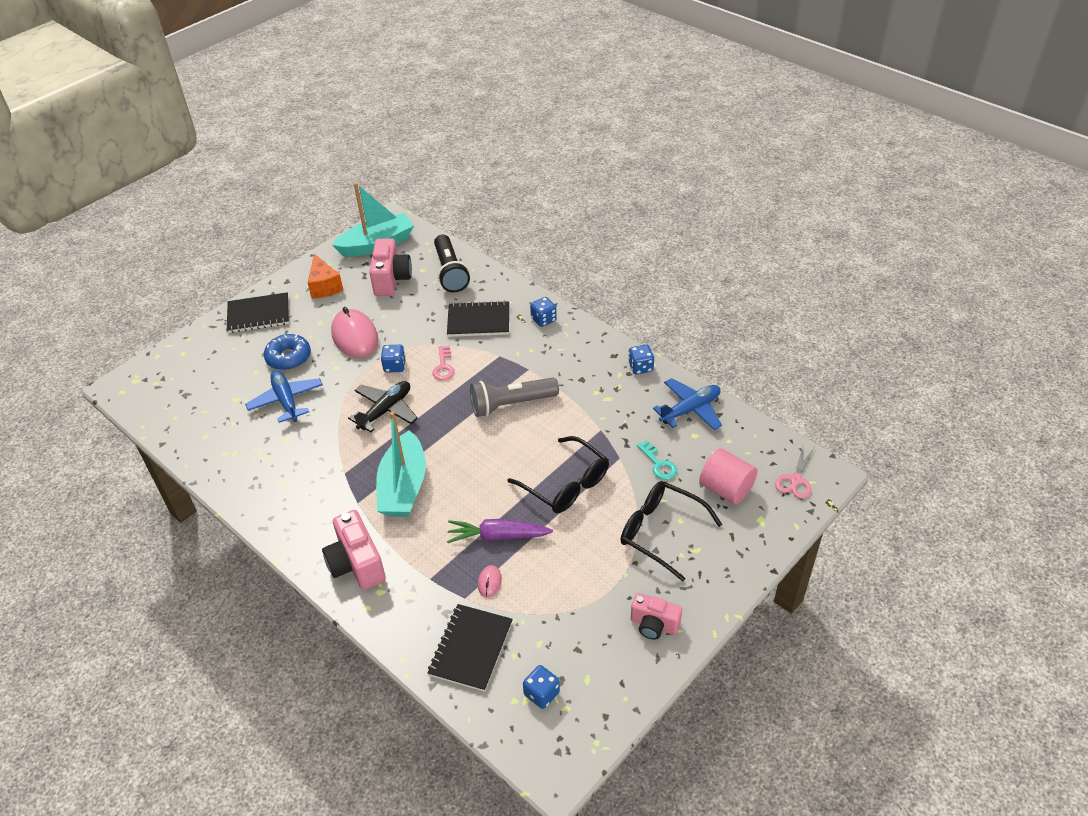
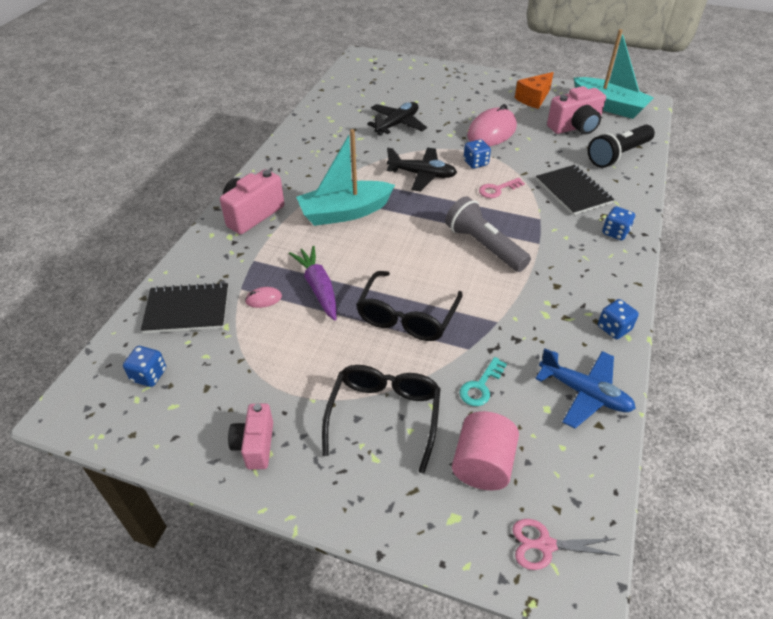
camera: 65 degrees right, 0 degrees up
(258, 314) = (475, 82): black notebook -> none
(286, 401) = (397, 124): blue plane -> black plane
(288, 357) = (442, 110): blue donut -> none

